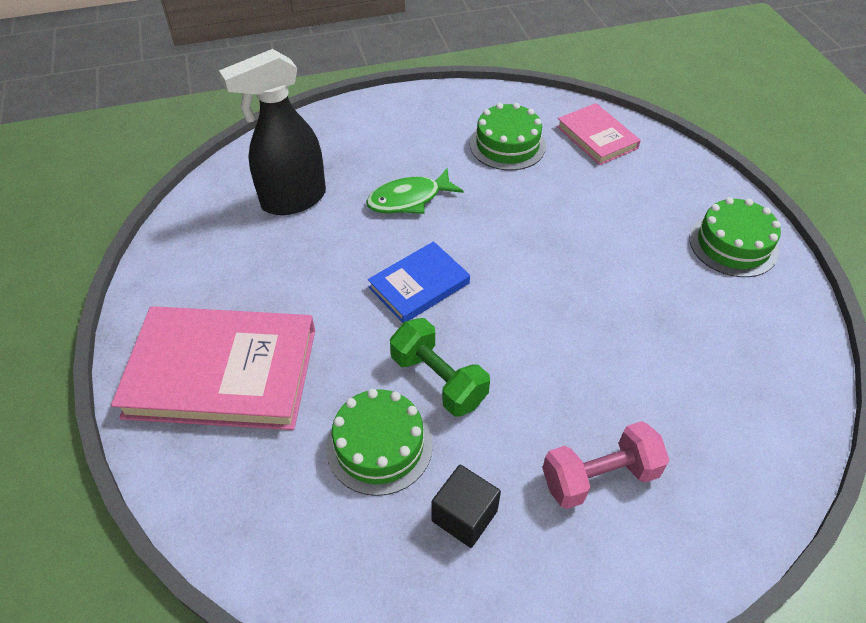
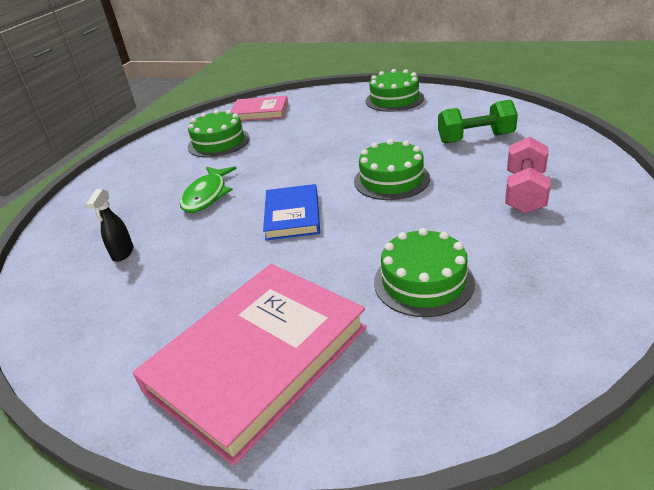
camera: 50 degrees left, 15 degrees down
(293, 200) = (122, 253): black spray bottle -> black spray bottle, size x0.44
(438, 380) = (388, 233): green dumbbell -> green dumbbell (475, 138)
(464, 516) = (519, 258): black cube -> none
(539, 334) = (391, 179): none -> green cake

